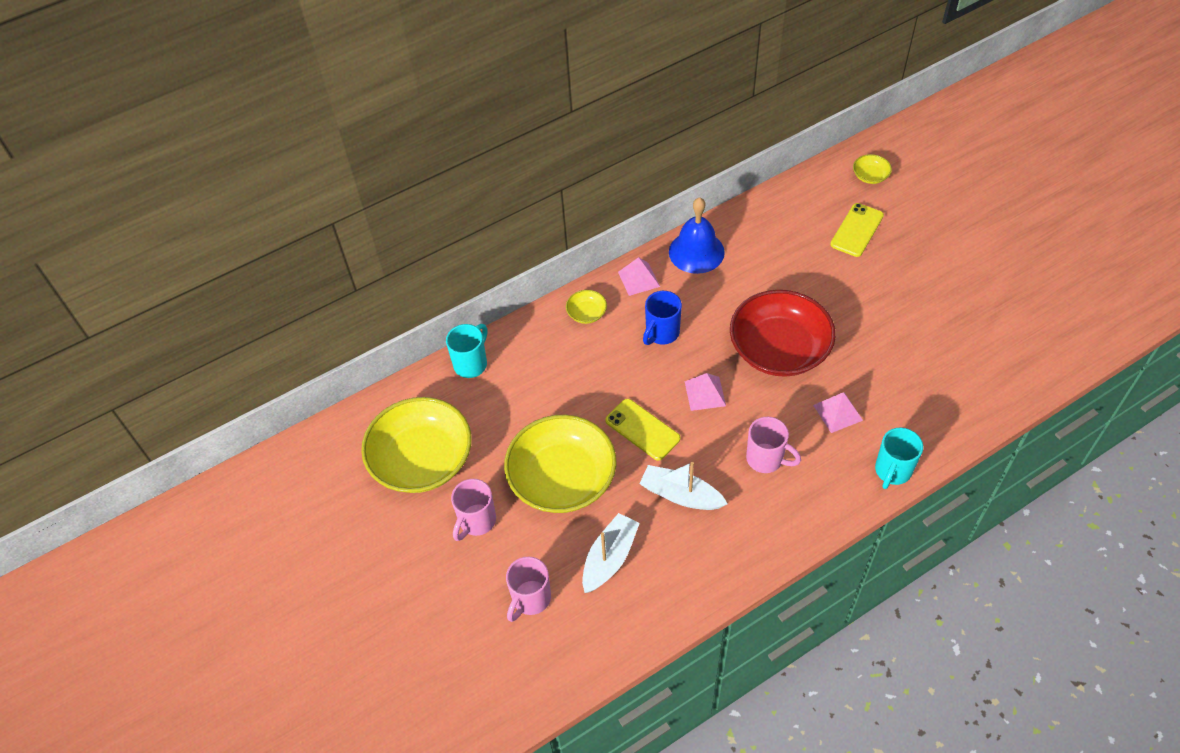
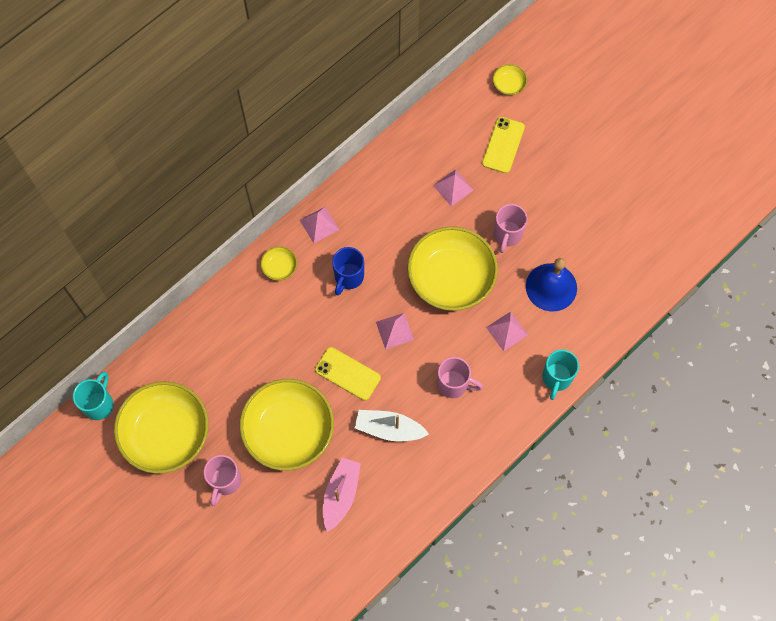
camera: 15 degrees left, 15 degrees up
(471, 364) = (188, 334): turquoise mug -> turquoise mug (99, 404)
(530, 599) = (283, 541): pink mug -> pink mug (507, 235)
(609, 558) = (341, 495): white boat -> pink boat
(696, 252) = (365, 188): blue bell -> blue bell (551, 287)
(779, 349) = (451, 277): red bowl -> yellow bowl
(794, 263) = (453, 187): none -> pink pyramid

